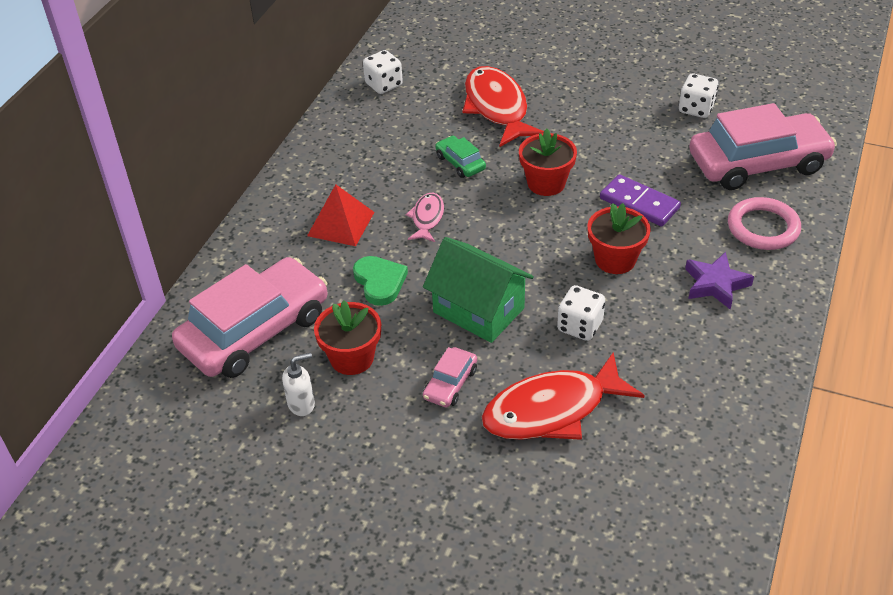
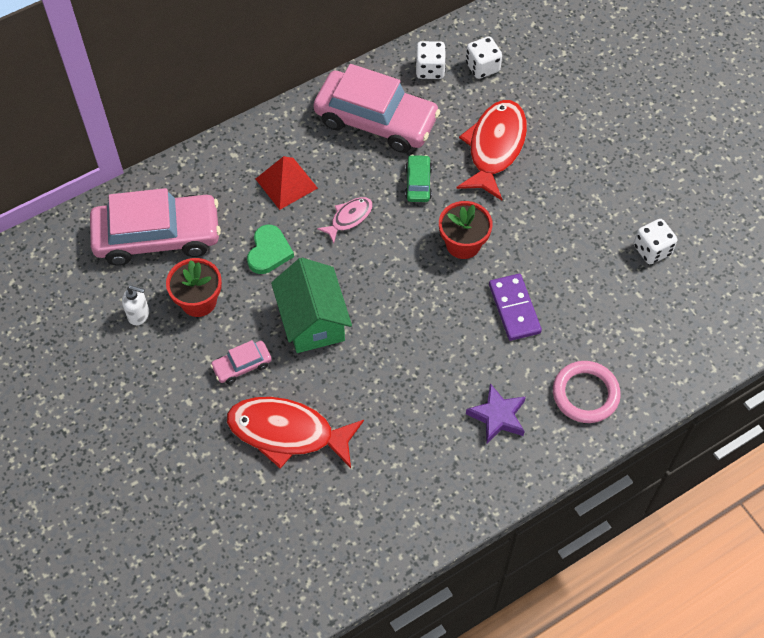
camera: 35 degrees right, 15 degrees up
(580, 326) = (368, 382): white dice -> white dice (482, 67)
(615, 259) = (447, 345): red flower pot -> none
(758, 163) = (645, 334): pink car -> pink car (376, 120)

